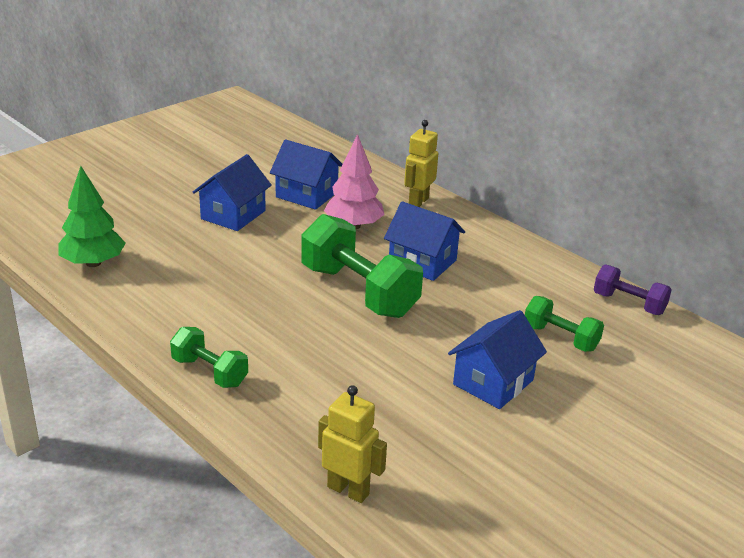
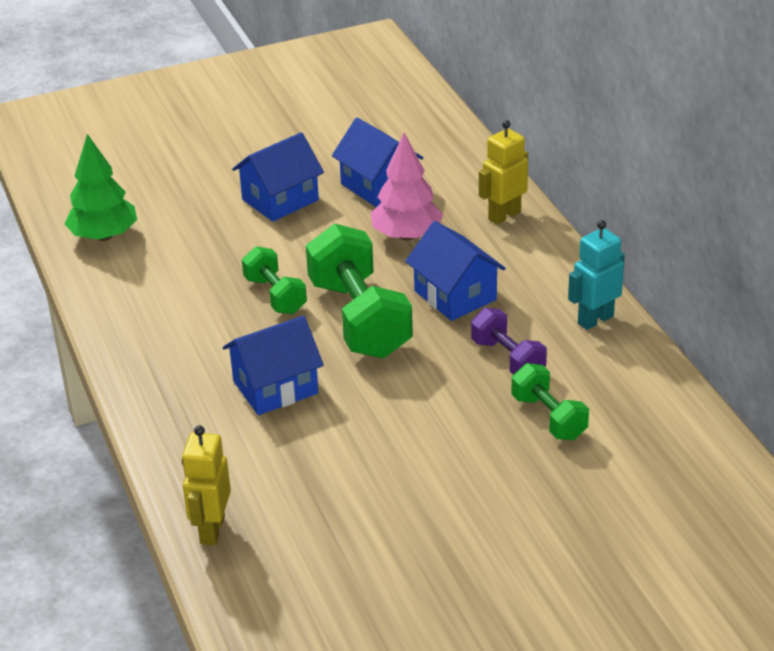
camera: 25 degrees right, 5 degrees up
(210, 372) = (152, 380): green dumbbell -> green dumbbell (275, 295)
(348, 490) = (211, 530): yellow robot -> yellow robot turned 135 degrees counterclockwise
(493, 382) = (434, 452): blue house -> blue house (275, 387)
(539, 262) = (595, 319): none -> turquoise robot
(628, 304) = (665, 392): purple dumbbell -> purple dumbbell (507, 359)

